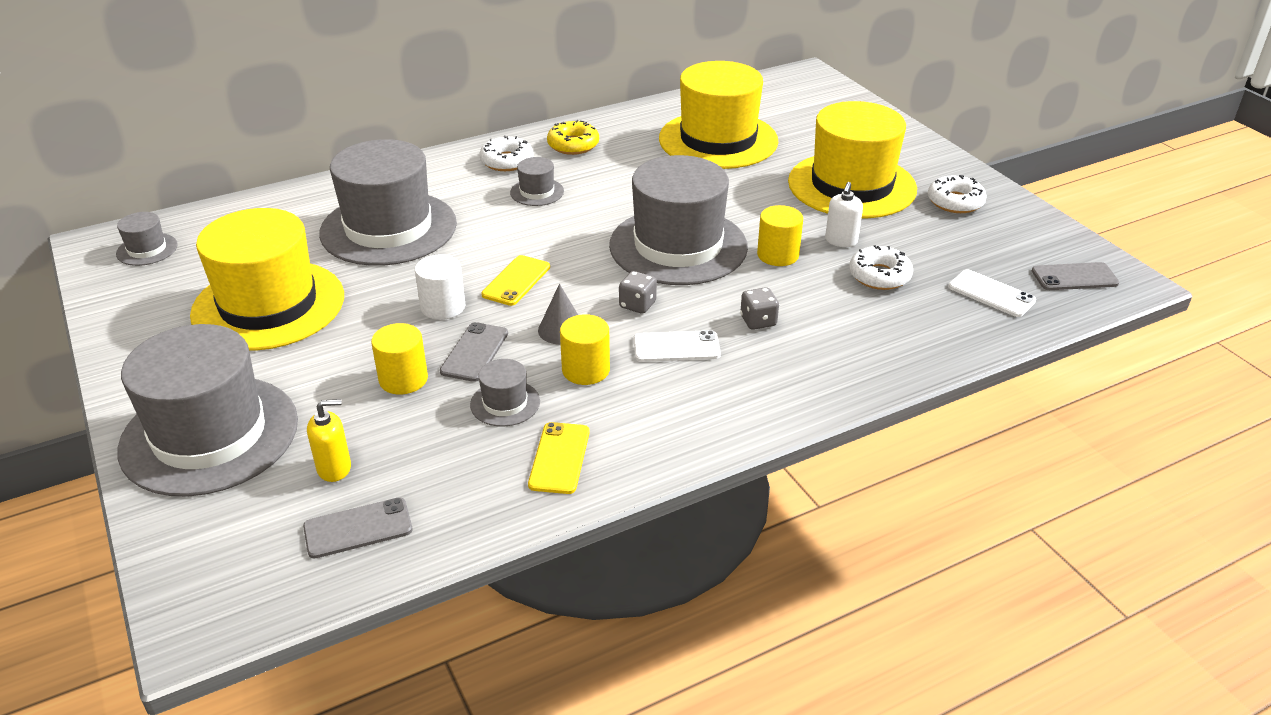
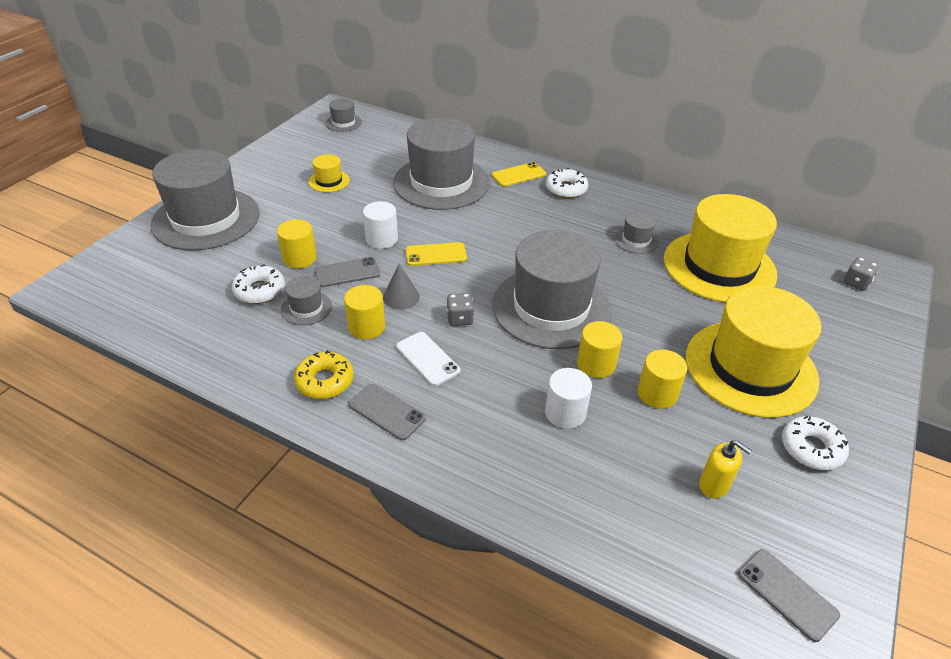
camera: 55 degrees right, 5 degrees up
(268, 305) = (329, 181): yellow hat -> yellow hat, size x0.42
(334, 468) = (204, 272): yellow soap dispenser -> yellow soap dispenser (714, 485)
(358, 528) = (159, 305): grey phone -> grey phone (387, 412)
(537, 192) = (545, 217): grey hat -> grey hat (636, 240)
(559, 458) = (268, 355): yellow phone -> yellow phone (518, 175)
(573, 145) = (621, 205): yellow donut -> yellow donut (325, 381)
(758, 321) = (497, 389): grey dice -> grey dice (856, 283)
(822, 296) = (565, 413): none -> white cylinder
(841, 241) = (657, 394): white soap dispenser -> yellow cylinder
(879, 276) = (631, 438): white donut -> white donut (260, 290)
(991, 294) = (685, 530): white phone -> none

